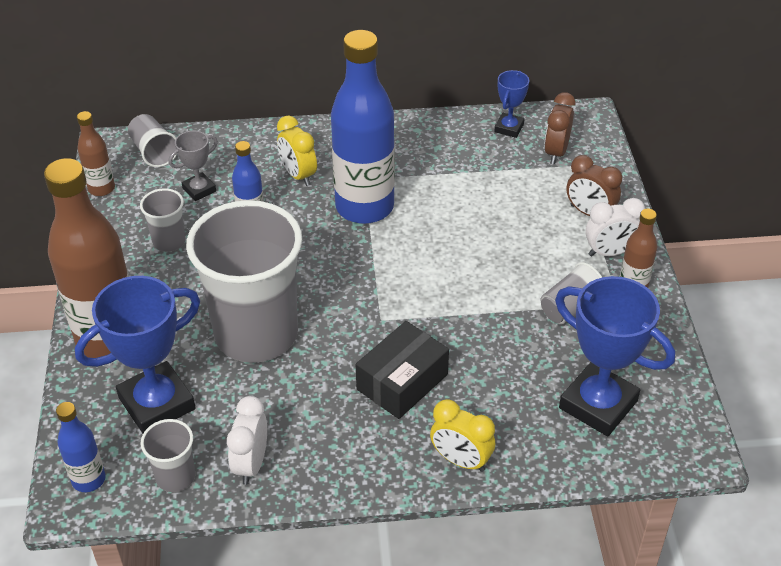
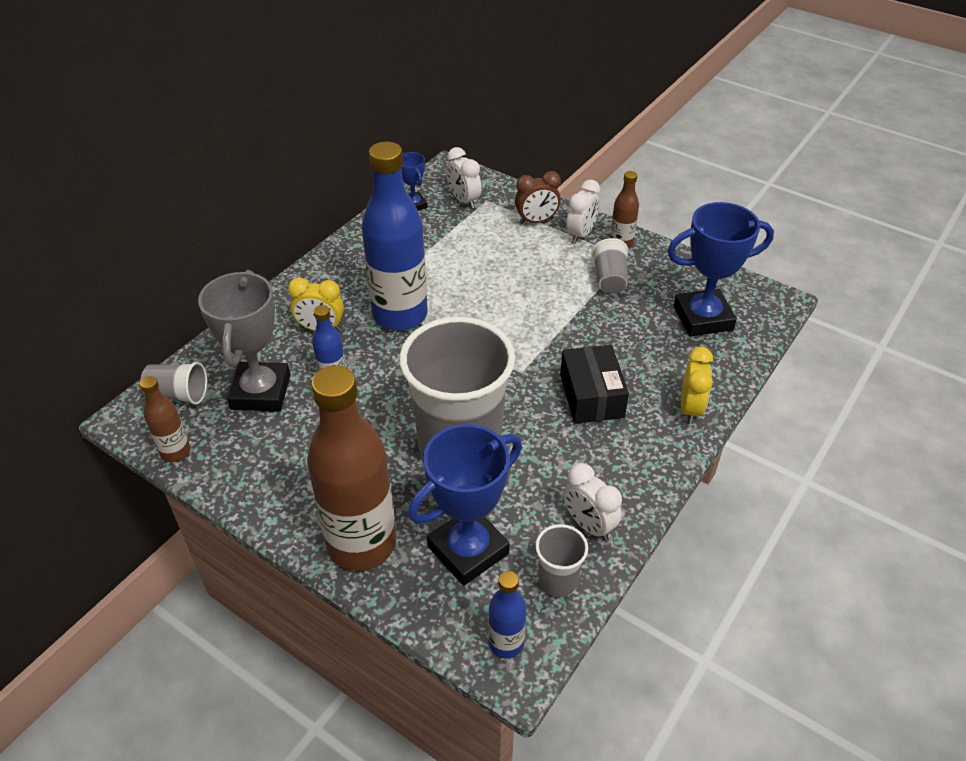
camera: 50 degrees left, 0 degrees up
(157, 403) = (468, 550): blue trophy -> blue trophy turned 45 degrees clockwise
(169, 241) = (296, 443): grey cup -> none
(199, 190) = (261, 392): grey trophy -> grey trophy, size x1.96
(461, 460) = (690, 409): yellow clock -> yellow clock turned 60 degrees counterclockwise
(556, 152) = (464, 200): brown clock -> white clock

